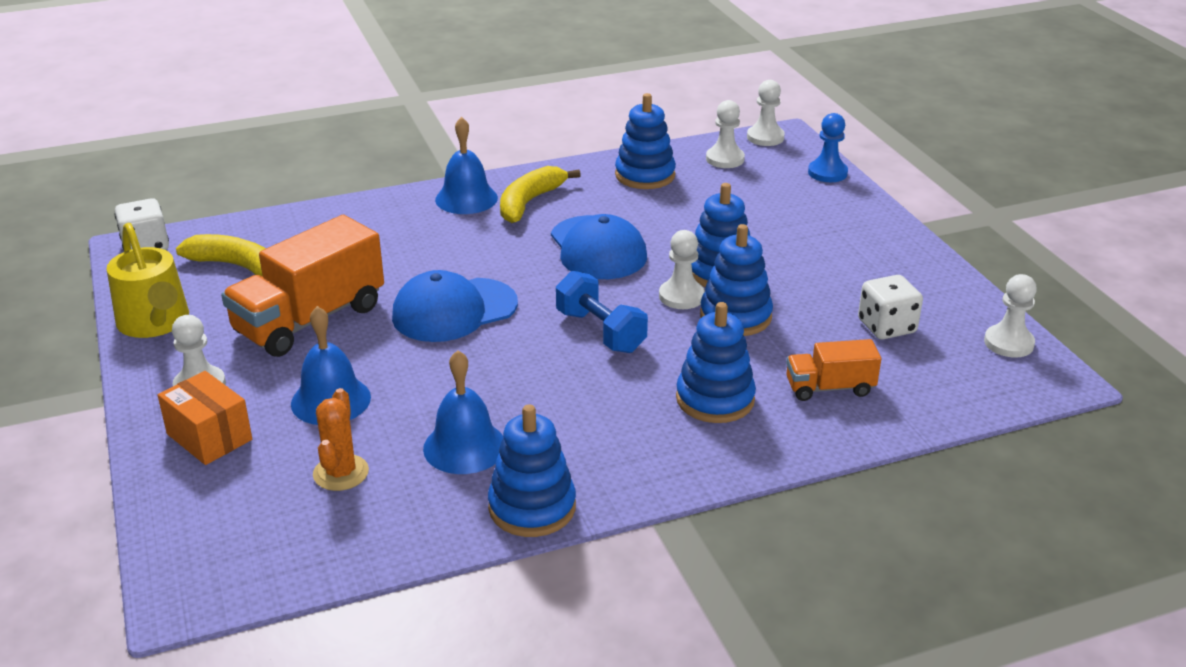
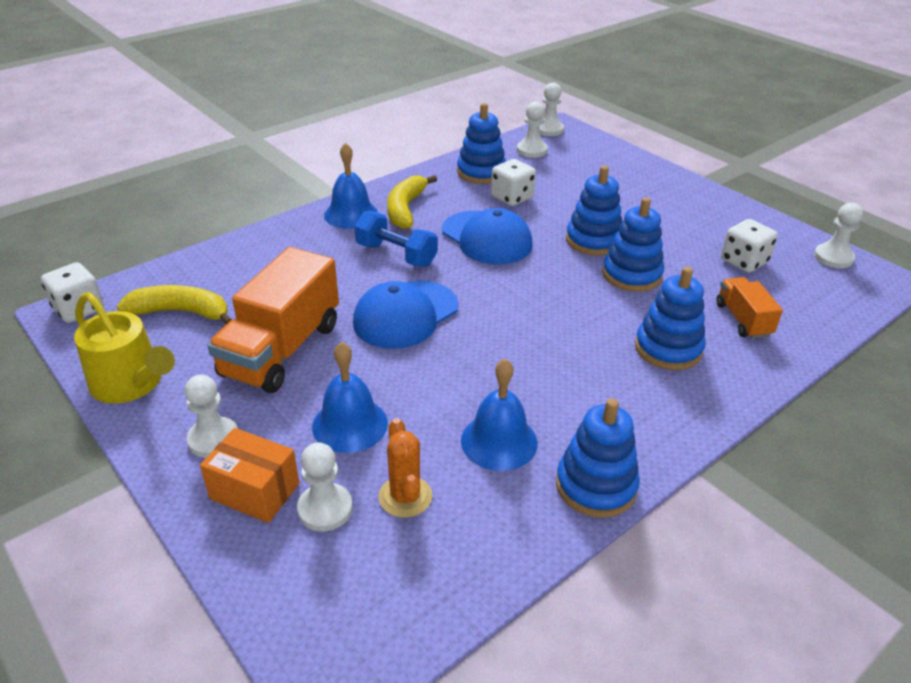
camera: 20 degrees left, 5 degrees up
(600, 331) = (538, 309): blue dumbbell -> blue dumbbell (396, 255)
(660, 209) = (512, 197): none -> white dice
(681, 296) = (579, 266): white pawn -> white pawn (325, 509)
(827, 173) = (612, 150): blue pawn -> none
(829, 388) = (743, 320): orange truck -> orange truck turned 105 degrees clockwise

